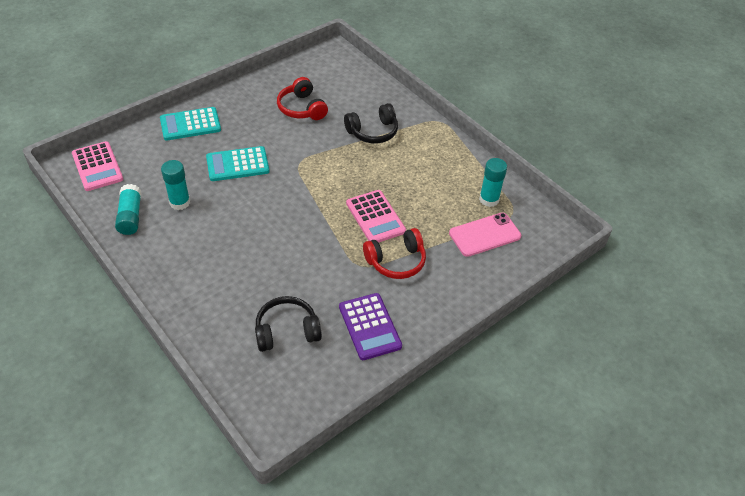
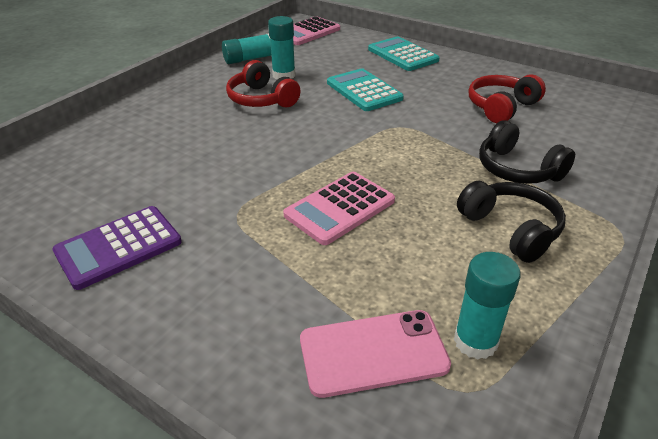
camera: 75 degrees right, 10 degrees down
(287, 331) = (106, 179): black headphones -> black headphones (510, 229)
(396, 261) = (257, 247): red headphones -> red headphones (261, 99)
(485, 235) = (373, 353): pink phone -> pink phone turned 60 degrees counterclockwise

